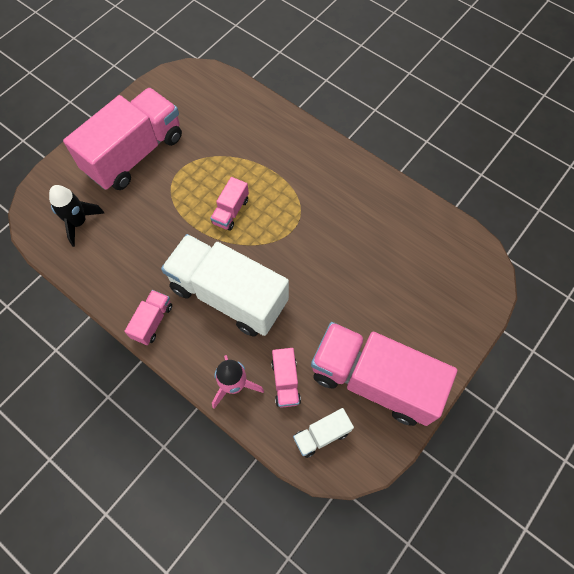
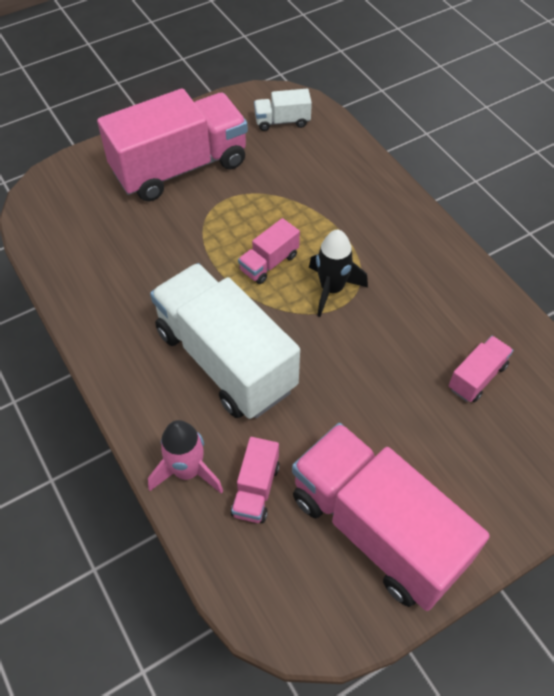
camera: 20 degrees right, 10 degrees down
(79, 222) = (82, 223): black rocket -> black rocket (332, 289)
(152, 321) = (119, 361): pink truck -> pink truck (477, 377)
(321, 435) = (277, 575): white truck -> white truck (282, 121)

